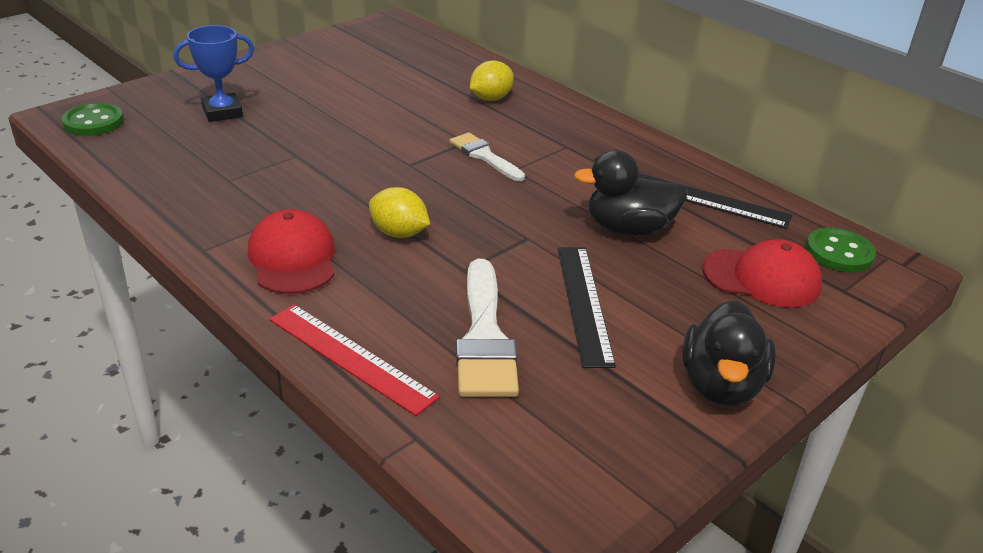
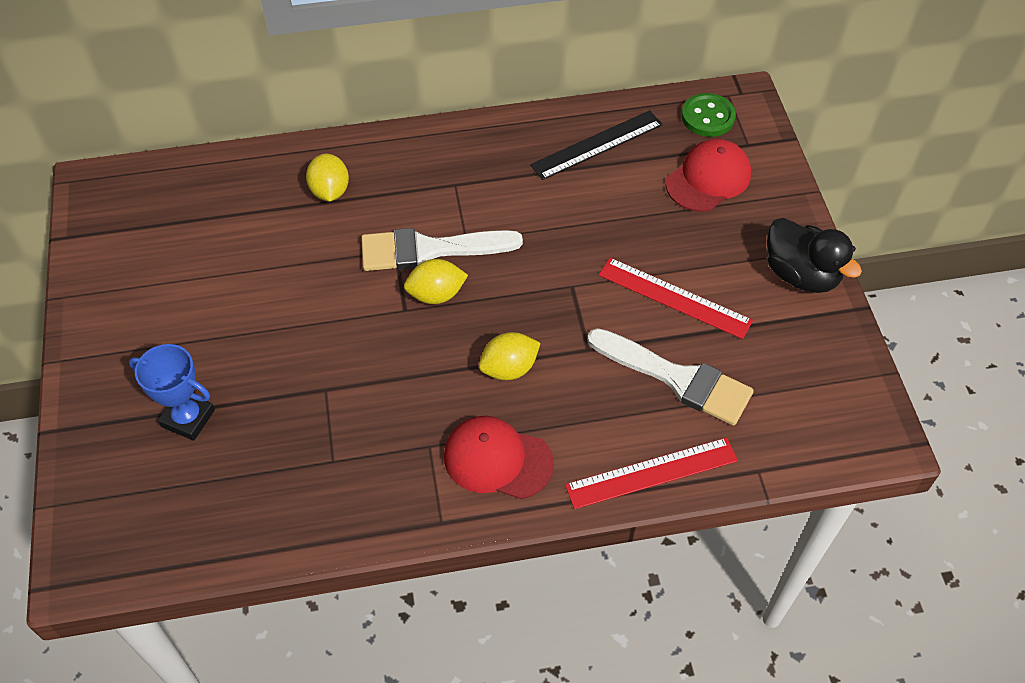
camera: 55 degrees left, 20 degrees up
(93, 122) = (119, 543): green button -> none
(222, 112) = (188, 418): blue trophy -> blue trophy turned 75 degrees counterclockwise
(441, 173) = (436, 294): none -> yellow lemon
(484, 156) = (429, 250): white brush -> white brush, size x1.61
(583, 303) = (674, 298): black ruler -> red ruler
(628, 229) = (601, 216): black duck -> none

